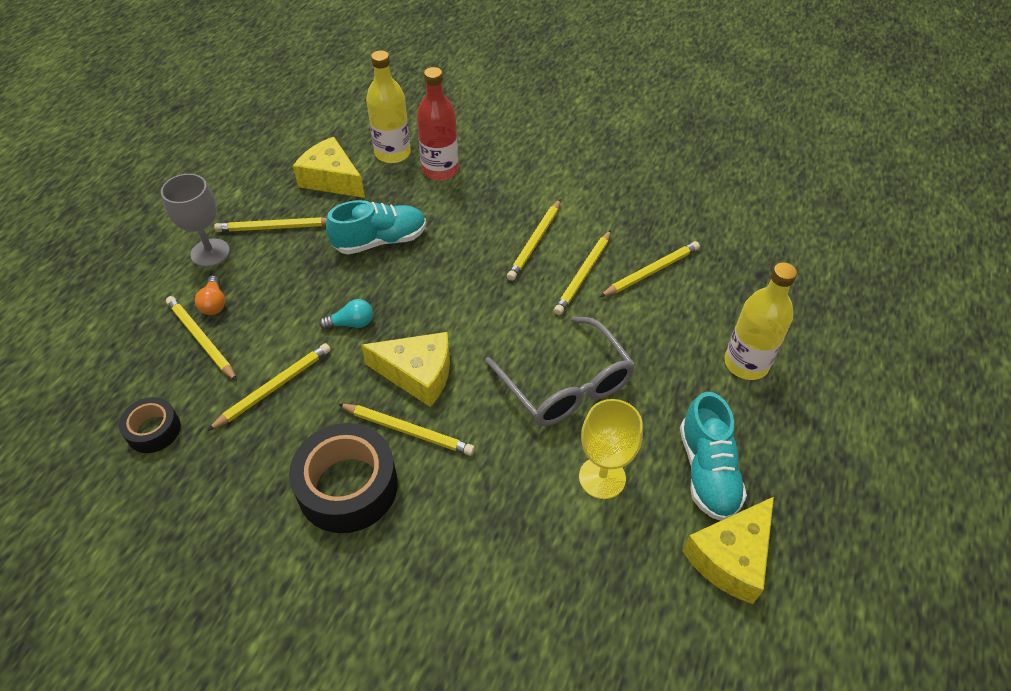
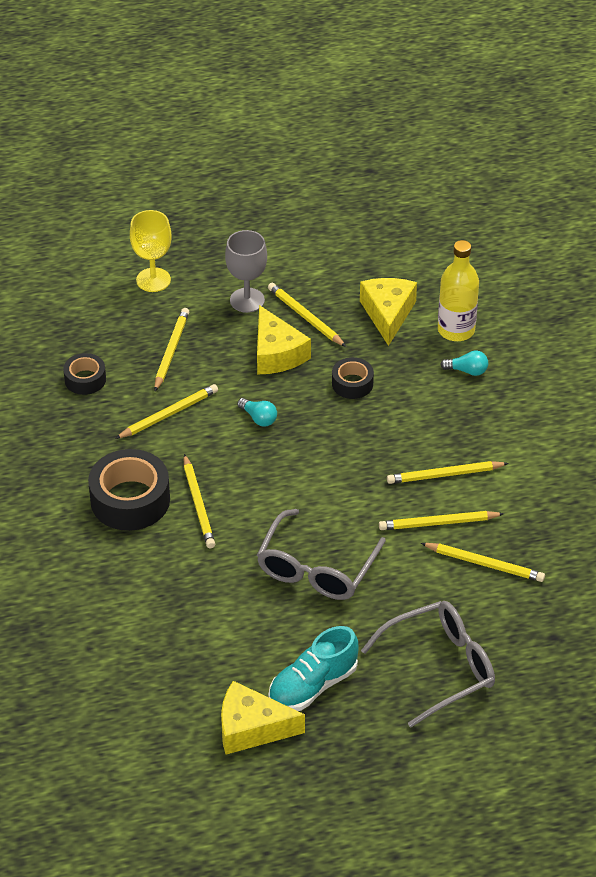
camera: 55 degrees right, 5 degrees down
(214, 303) = (206, 335): orange light bulb -> none
(274, 387) = (168, 414): yellow pencil -> yellow pencil turned 45 degrees counterclockwise
(380, 241) = (352, 383): turquoise shoe -> black tape
(417, 374) = (249, 481): yellow cheese -> yellow cheese (277, 353)
(440, 170) = (467, 371): red bottle -> turquoise light bulb
(602, 477) = (254, 628): yellow goblet -> yellow goblet (153, 280)
(746, 363) = (440, 667): yellow bottle -> grey glasses

